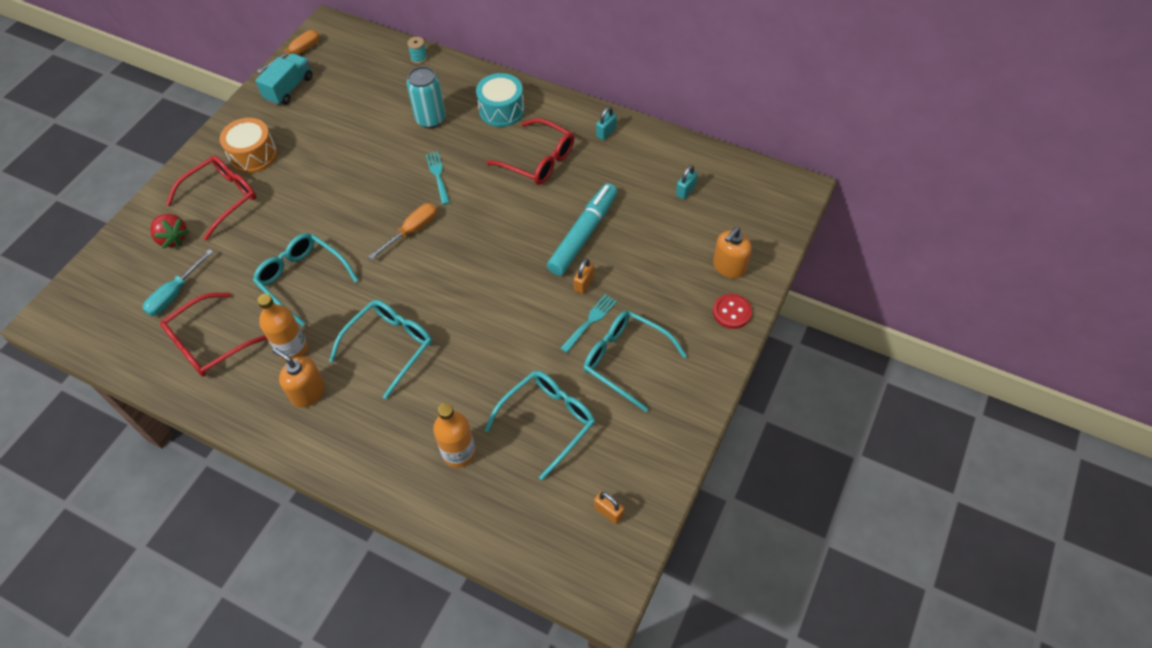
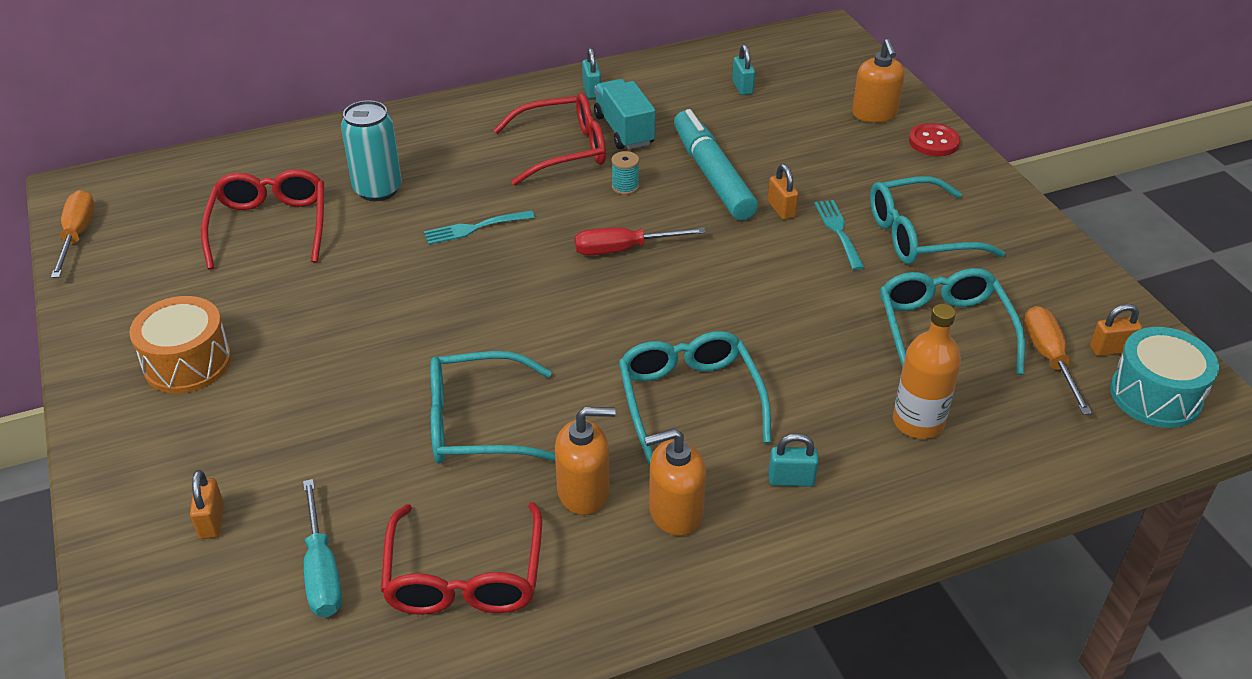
camera: 50 degrees left, 15 degrees down
(173, 238) = (211, 521): red strawberry -> orange padlock
(222, 198) = (216, 432): red glasses -> red glasses (270, 226)
(289, 88) = (125, 272): turquoise truck -> turquoise truck (624, 130)
(292, 349) = (584, 492): orange bottle -> orange soap dispenser
(368, 424) = (791, 479): none -> turquoise padlock
(412, 231) = (531, 291): orange screwdriver -> orange screwdriver (1049, 358)
(419, 58) = (265, 149): turquoise spool -> turquoise spool (625, 187)
(438, 175) = (474, 228): turquoise fork -> turquoise fork turned 45 degrees counterclockwise
(480, 243) = (623, 249): none -> red screwdriver
(501, 110) = (448, 136): turquoise drum -> turquoise drum (1155, 395)

